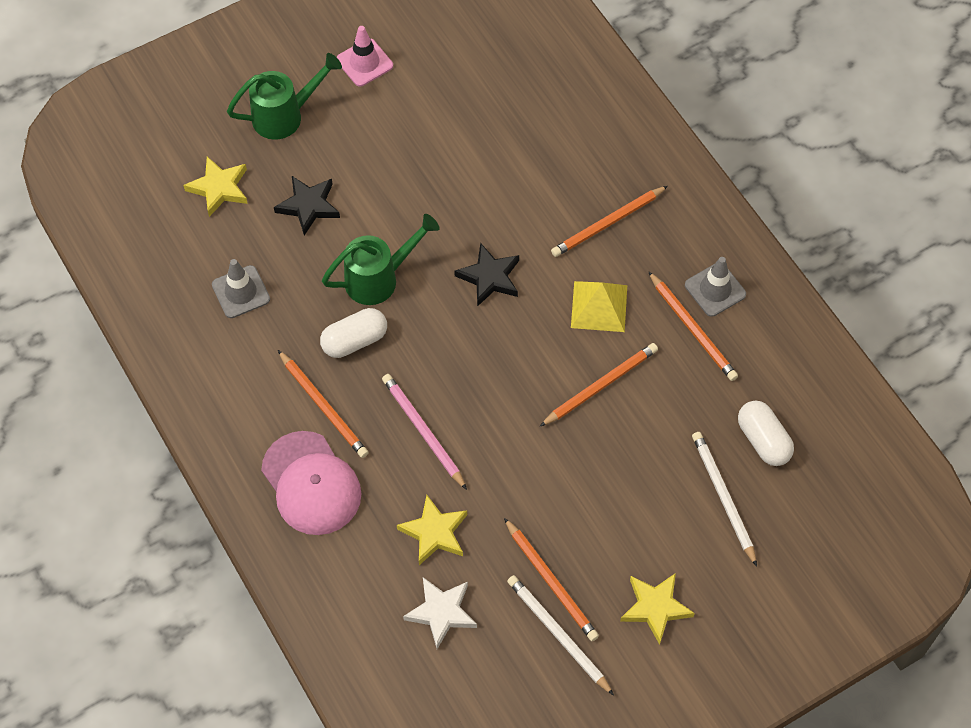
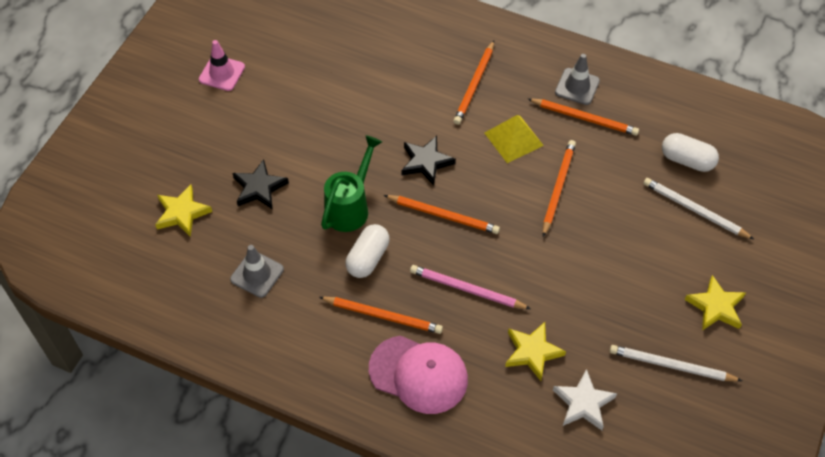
camera: 35 degrees left, 5 degrees down
(284, 116) = (192, 138): green watering can -> none
(551, 582) = (636, 334): orange pencil -> orange pencil (443, 215)

